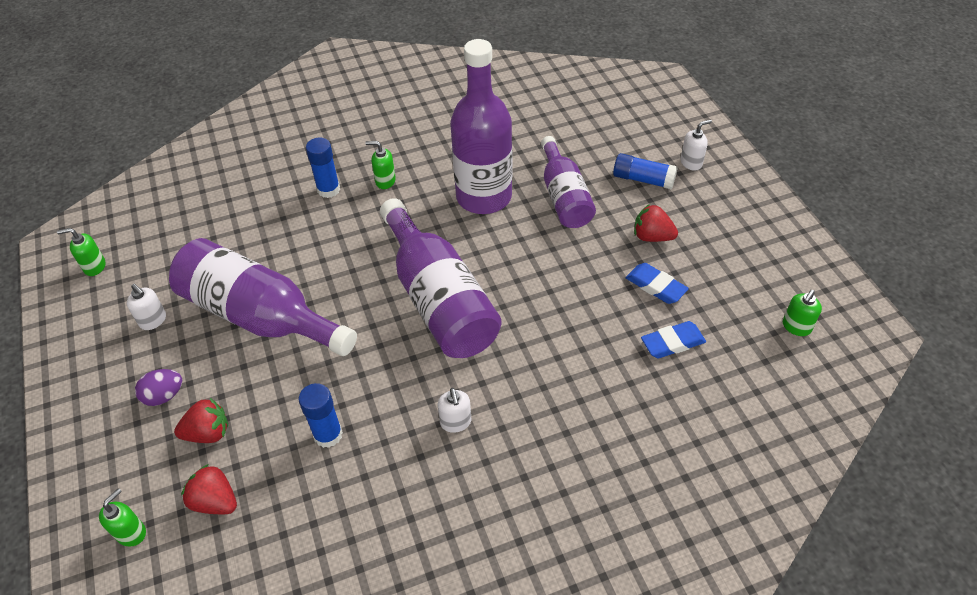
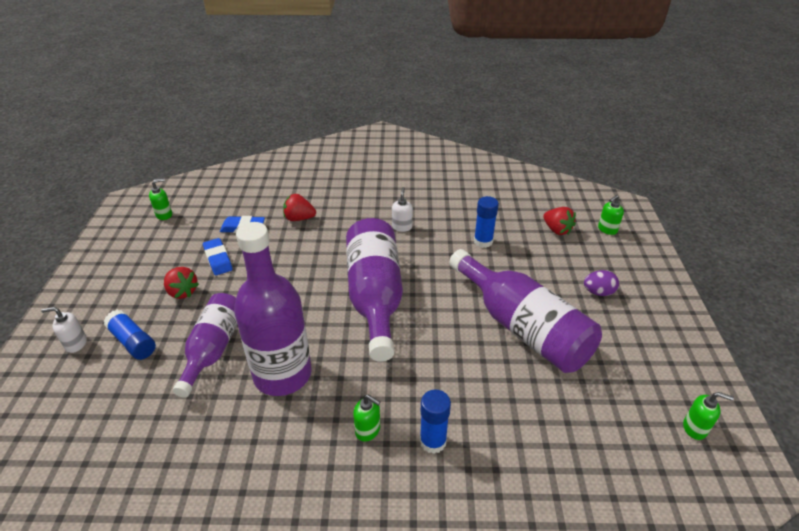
camera: 160 degrees left, 10 degrees down
(153, 320) = (618, 351): white soap dispenser -> none
(208, 433) = (563, 262): red strawberry -> red strawberry (299, 218)

